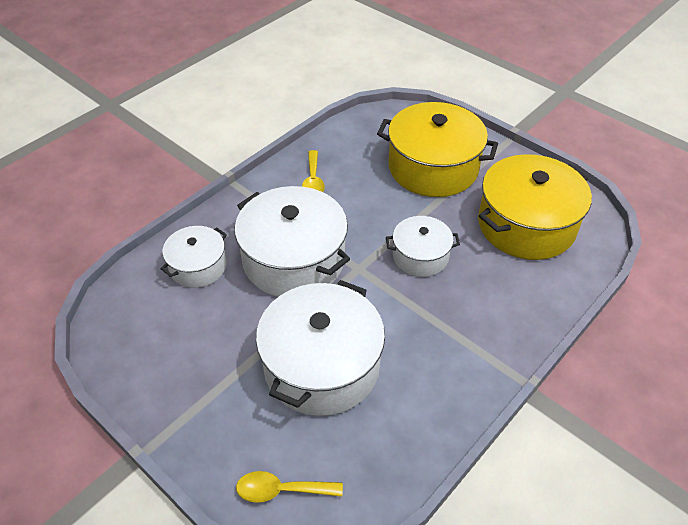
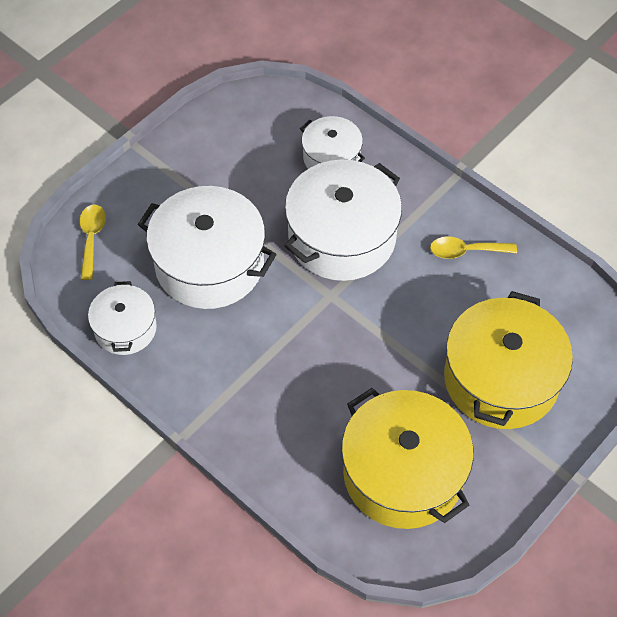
camera: 90 degrees right, 10 degrees up
(420, 256) = (349, 355): white pot -> white pot (125, 328)

